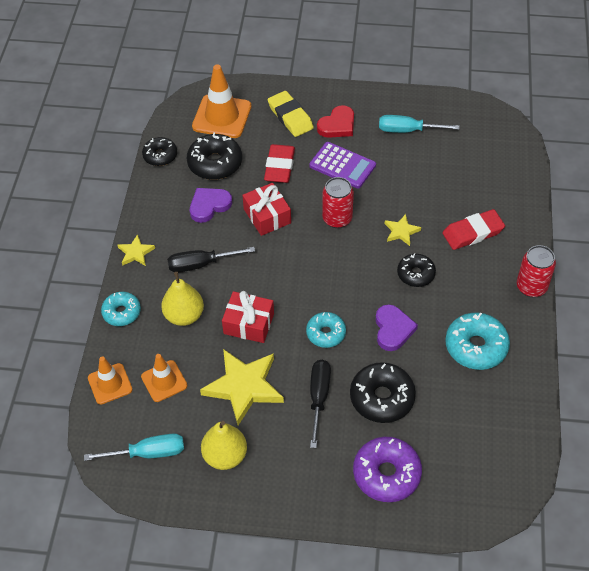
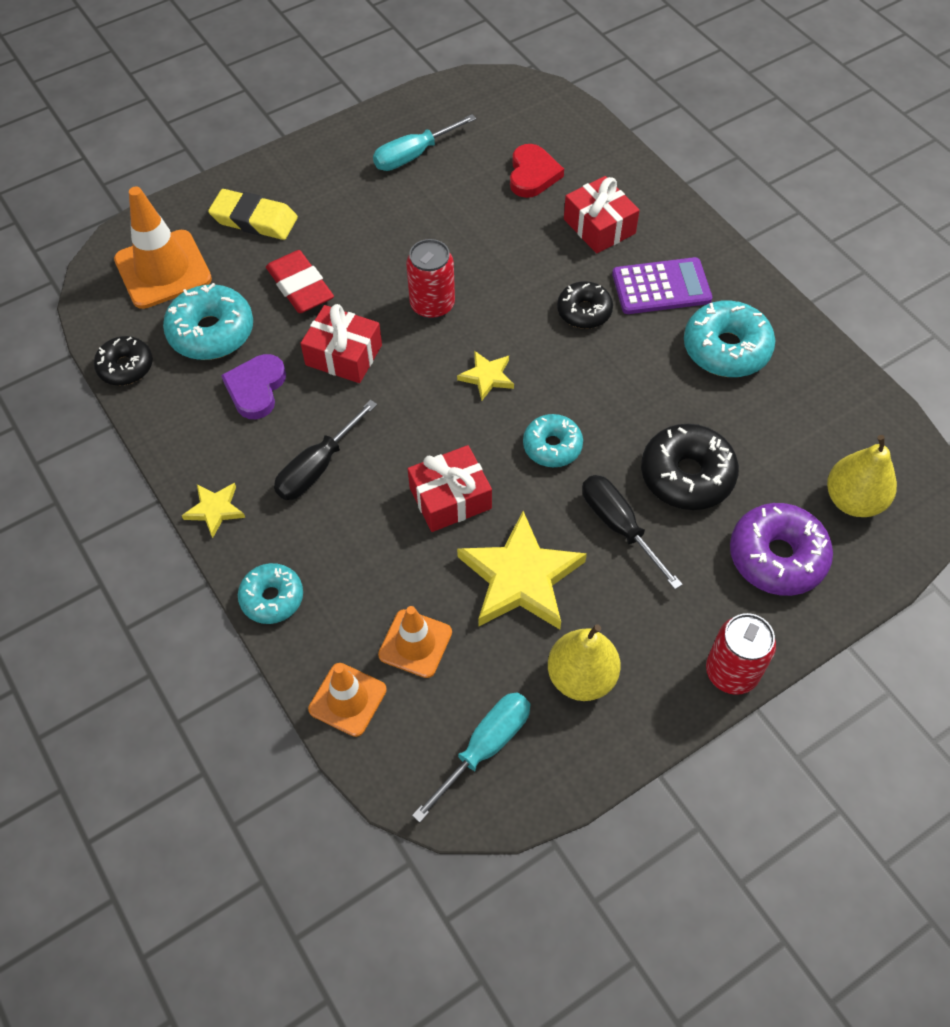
camera: 40 degrees left, 5 degrees up
(184, 315) = (359, 544): yellow pear -> yellow pear (853, 500)
(215, 163) = (211, 332): black donut -> turquoise donut
(337, 125) = (323, 196): red heart -> red heart (532, 174)
(342, 166) = (377, 240): purple calculator -> purple calculator (661, 287)
(393, 329) = (621, 390): purple heart -> none
(401, 231) = (520, 274): yellow star -> yellow star (487, 377)
(473, 232) = (599, 226): red eraser -> red gift
(531, 287) = (717, 247): red can -> red can (731, 672)

